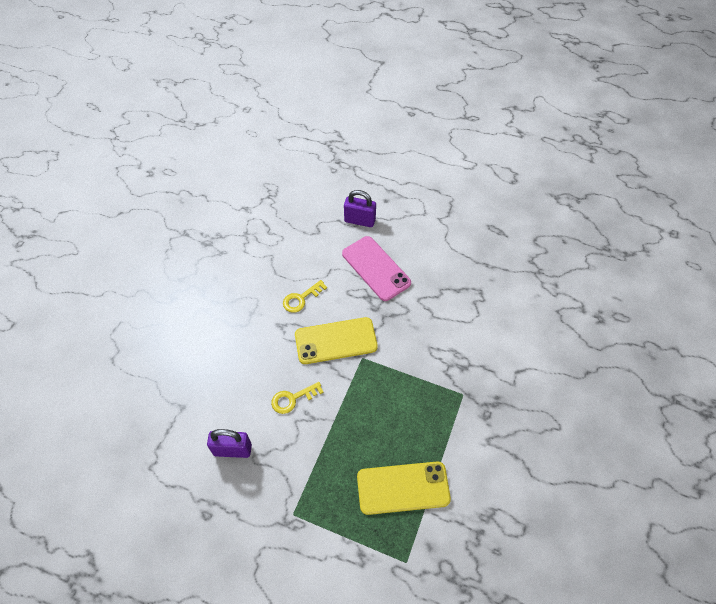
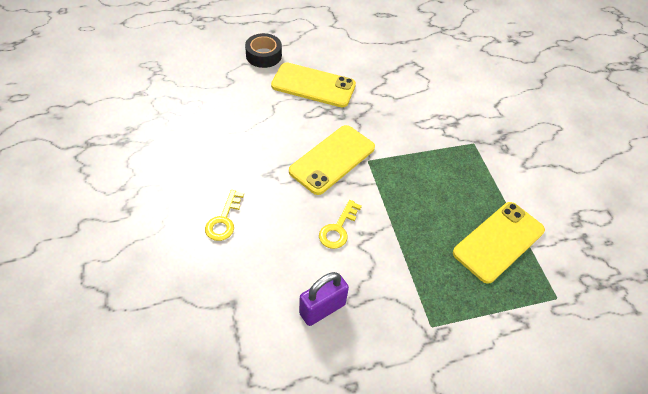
camera: 40 degrees left, 5 degrees down
(301, 299) = (267, 142): yellow key -> yellow key (224, 220)
(359, 220) = (264, 55): purple padlock -> black tape
(376, 268) = (313, 85): pink phone -> yellow phone

